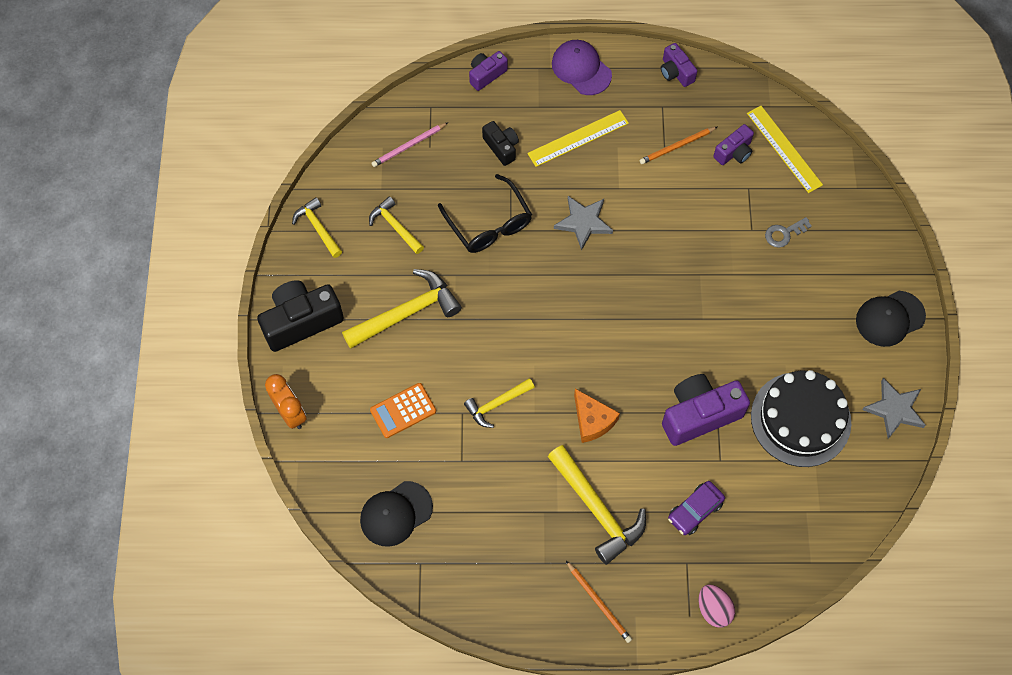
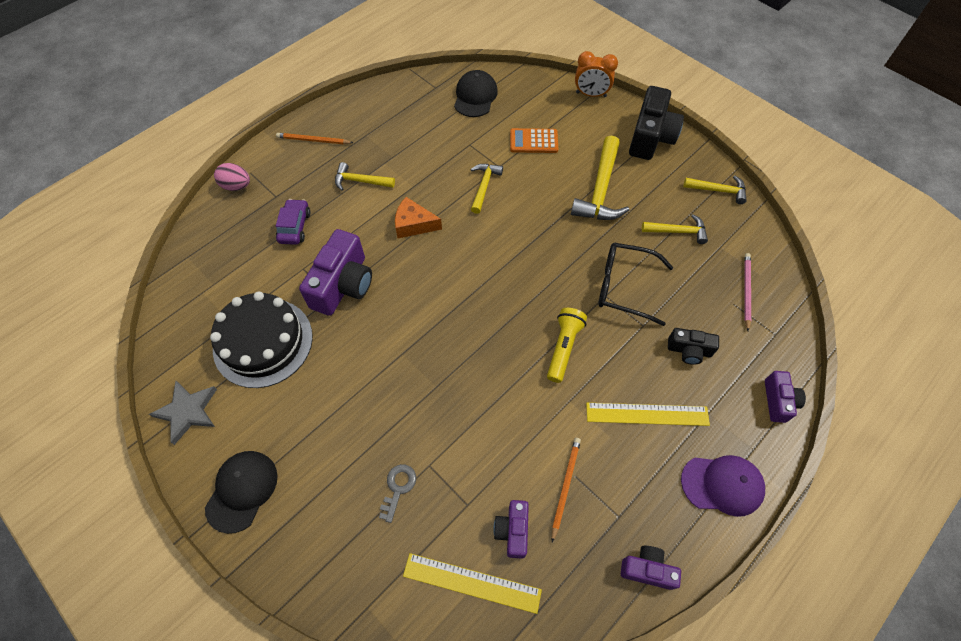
camera: 135 degrees right, 5 degrees down
(403, 411) = (533, 141): orange calculator -> orange calculator turned 105 degrees counterclockwise
(578, 138) = (647, 414): yellow ruler -> yellow ruler turned 75 degrees clockwise
(583, 222) = (563, 347): grey star -> yellow flashlight
(597, 509) = (360, 181): yellow hammer -> yellow hammer, size x0.59

